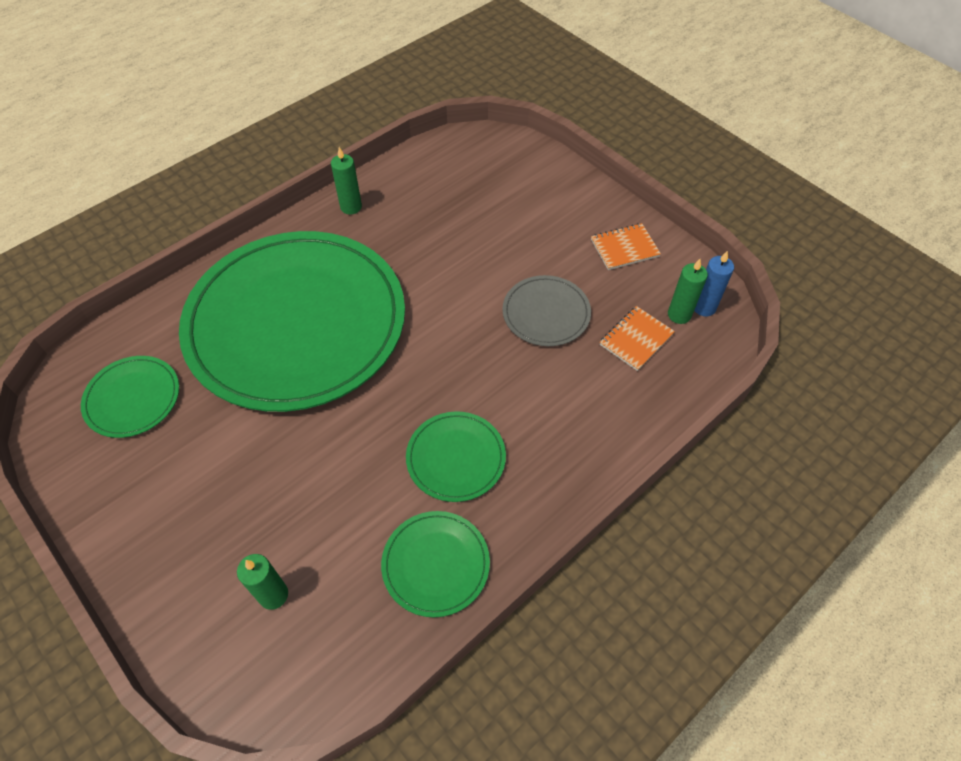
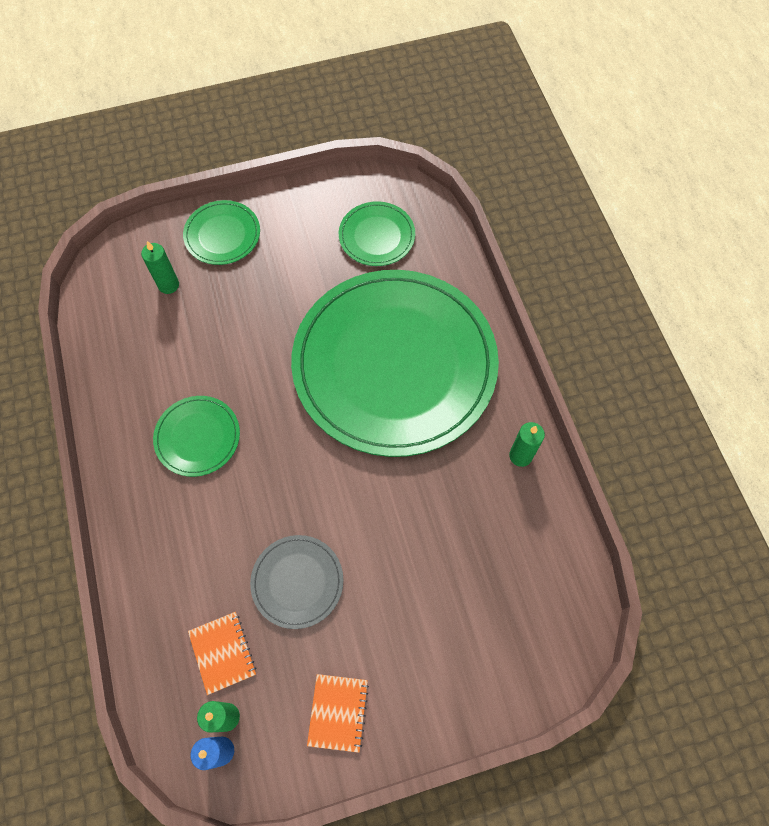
camera: 115 degrees right, 10 degrees up
(435, 564) = (125, 389): green plate -> green plate (222, 235)

